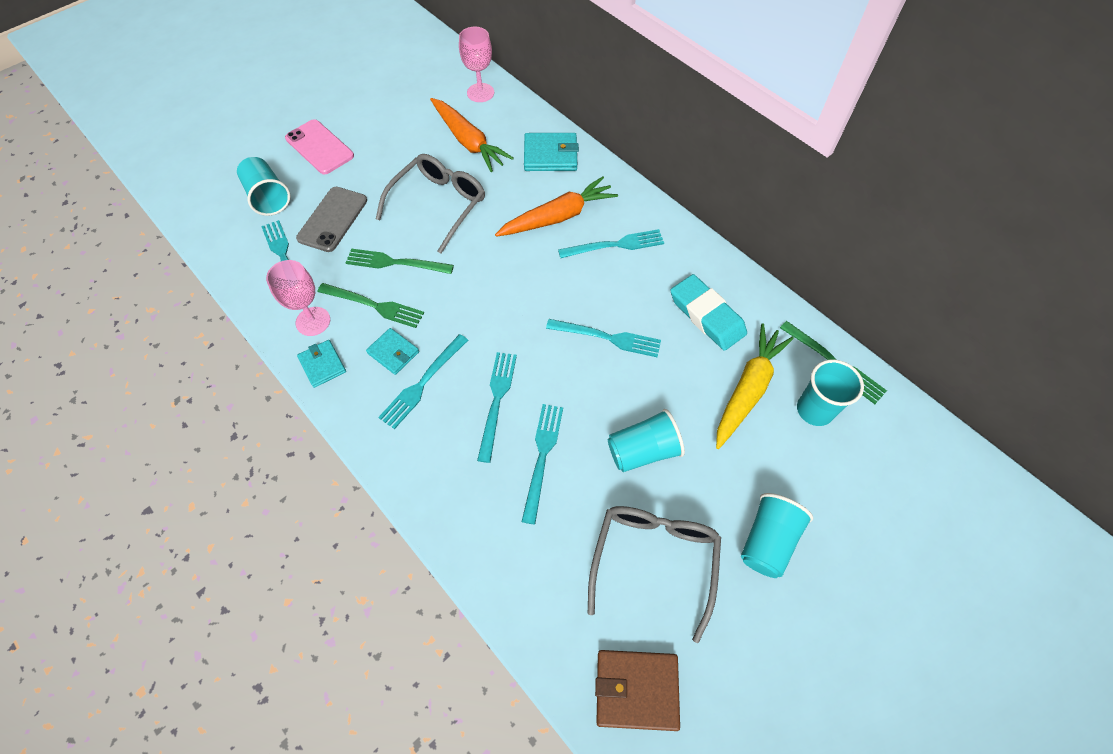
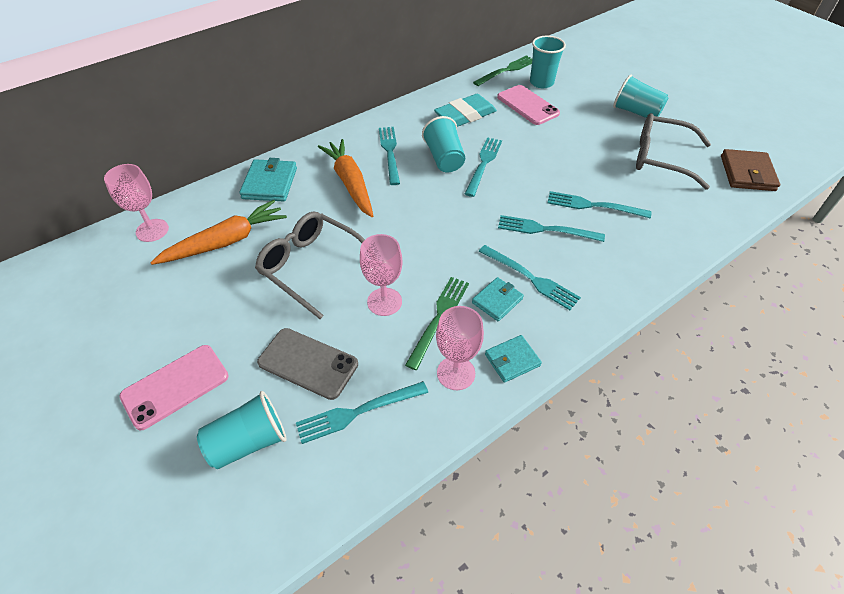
camera: 85 degrees left, 10 degrees down
(395, 262) = (384, 302): green fork -> pink goblet
(643, 451) = (581, 155): turquoise cup -> turquoise cup (444, 158)
(748, 389) = (527, 105): yellow carrot -> pink phone

